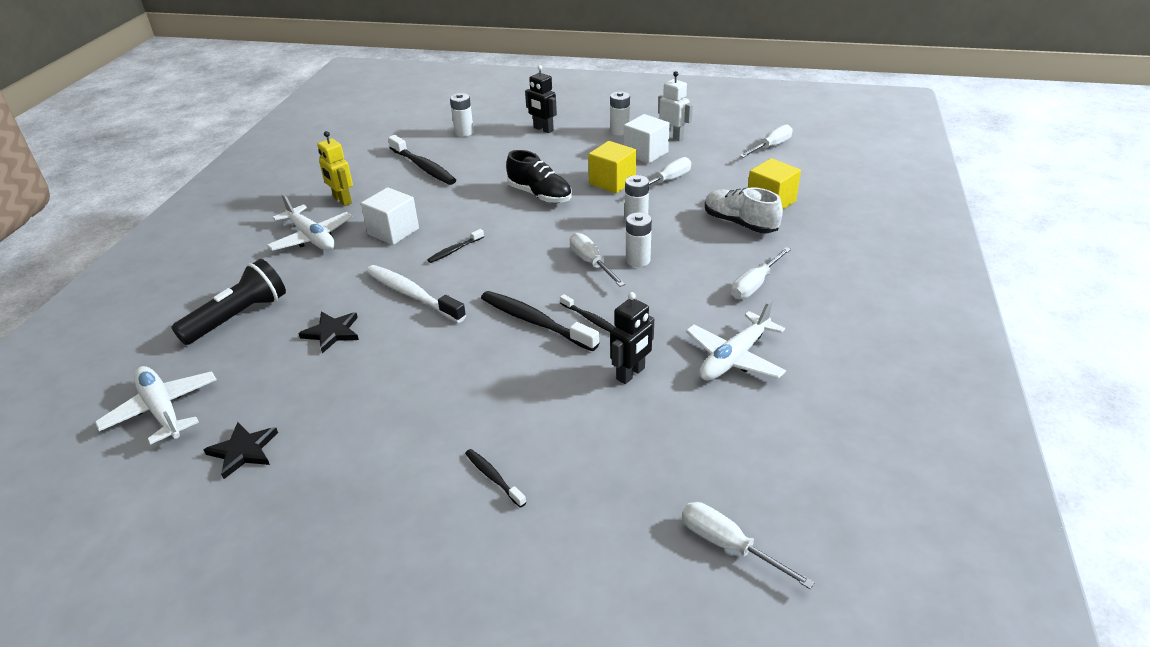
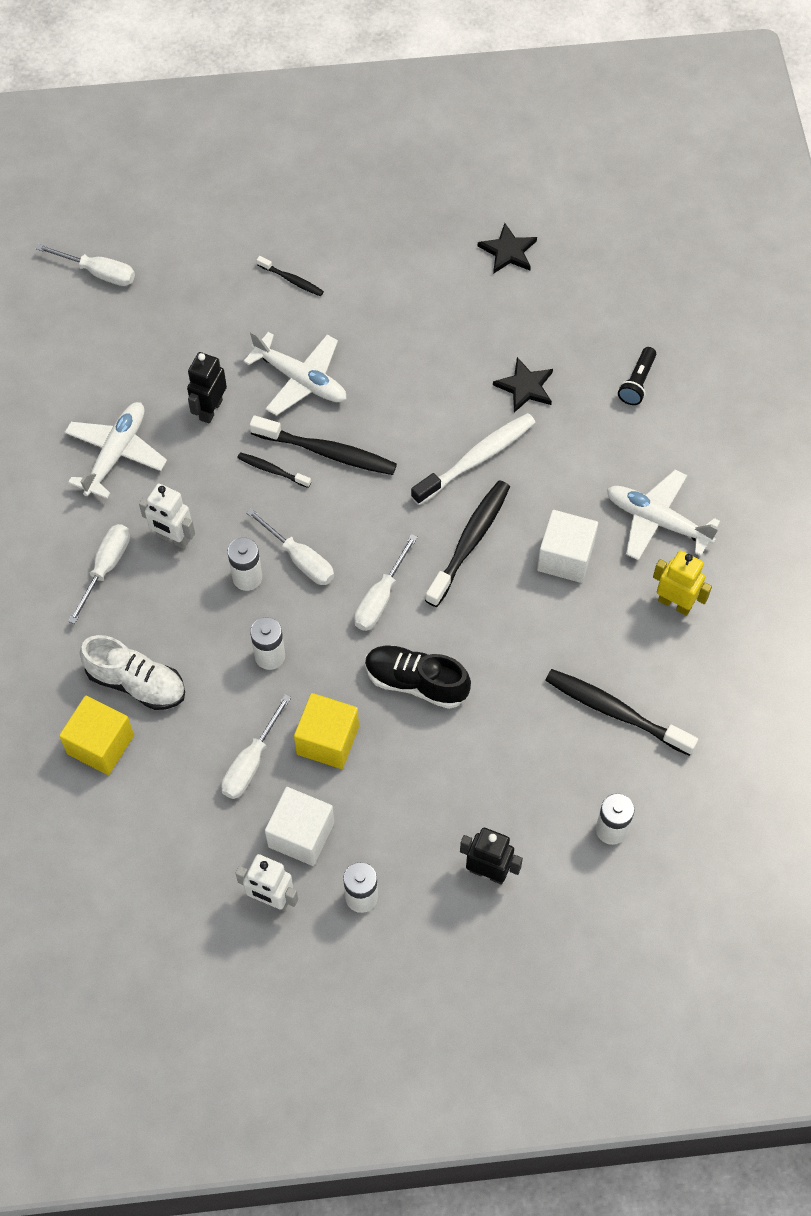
camera: 160 degrees right, 25 degrees up
(162, 410) = (611, 268): white plane -> white plane (300, 380)
(238, 317) = (637, 383): black flashlight -> black flashlight, size x0.56
(412, 294) = (477, 458): white toothbrush -> white toothbrush turned 60 degrees counterclockwise
(454, 250) = (470, 541): black toothbrush -> black toothbrush, size x1.91
(692, 292) = (173, 538): none -> white robot
(770, 147) = (112, 904): white screwdriver -> white screwdriver (380, 598)

